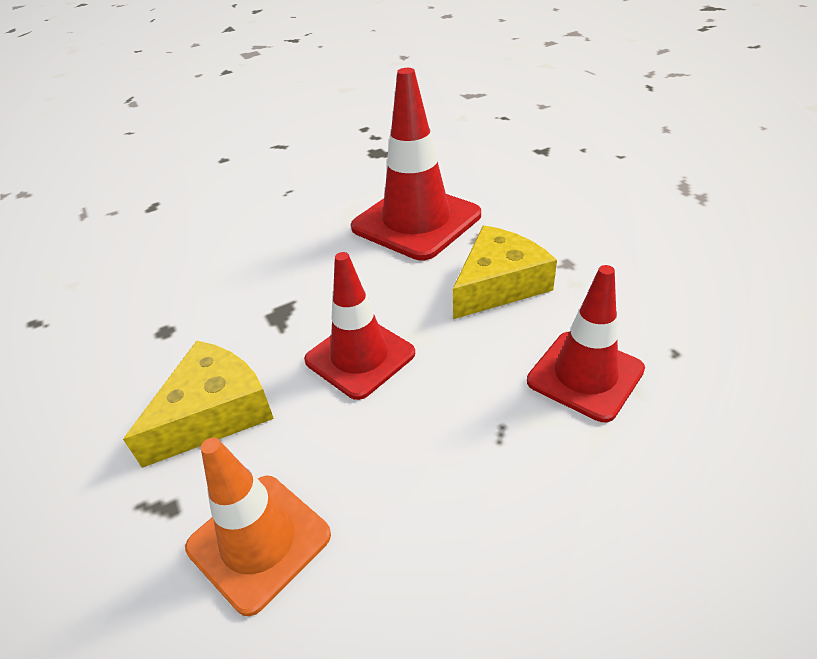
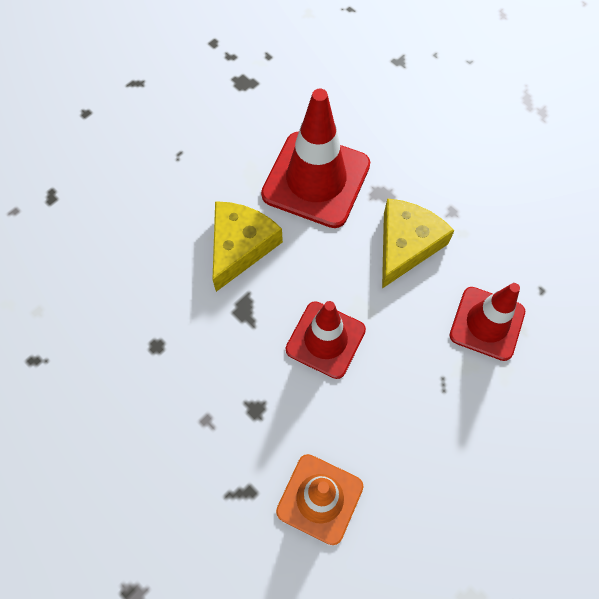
camera: 20 degrees left, 25 degrees up
(214, 413) = (240, 413): yellow cheese -> yellow cheese (240, 246)

